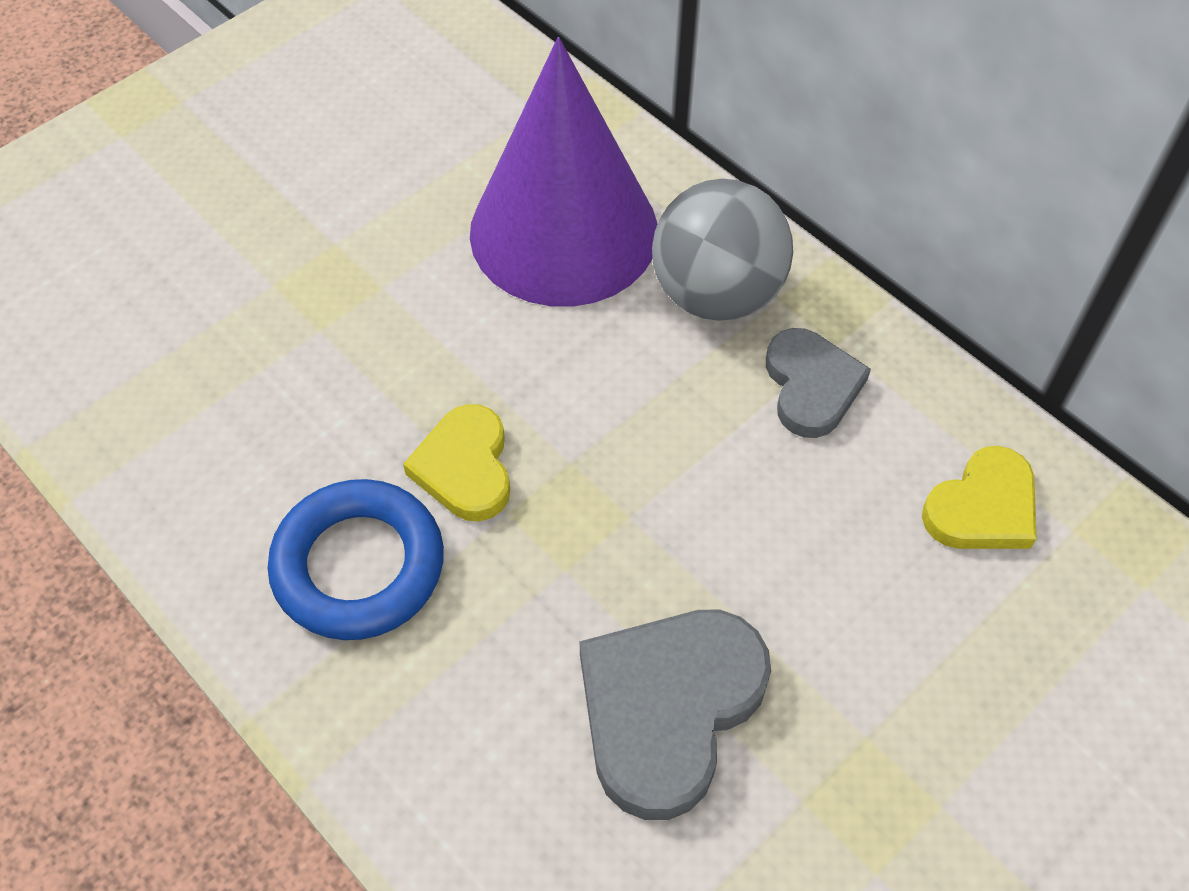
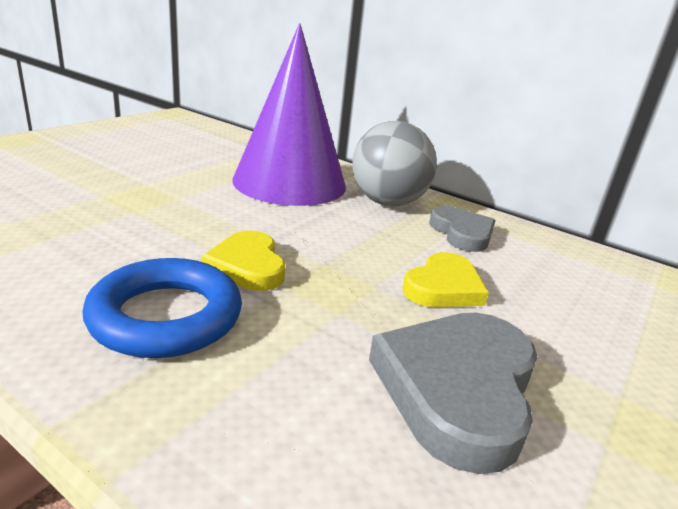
camera: 15 degrees left, 30 degrees down
(982, 507) = (598, 277): yellow heart -> yellow heart (443, 287)

